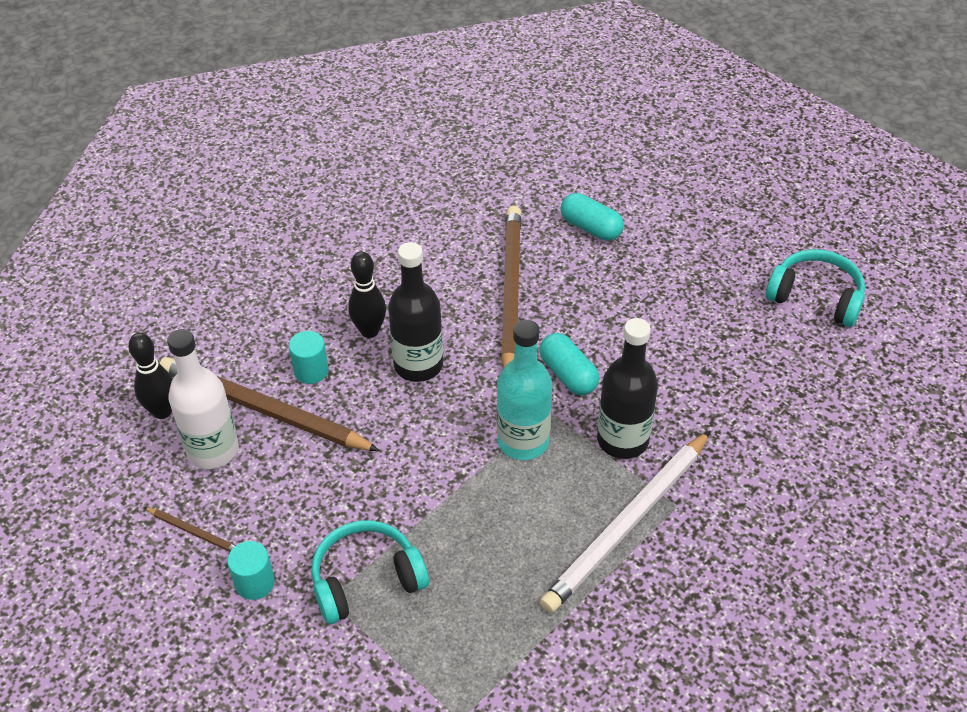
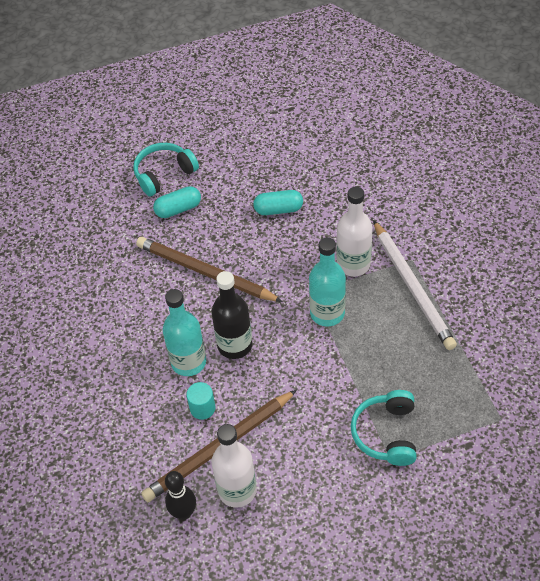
camera: 60 degrees left, 5 degrees up
(195, 532) = (301, 521): brown pencil -> none
(254, 583) = (358, 497): turquoise cylinder -> none
(369, 331) = (188, 362): black bowling pin -> turquoise bottle
(568, 374) = (290, 270): turquoise capsule -> turquoise capsule (278, 209)
(622, 440) = (353, 264): black bottle -> white bottle
(815, 297) = (303, 131): turquoise headphones -> turquoise headphones (164, 174)

